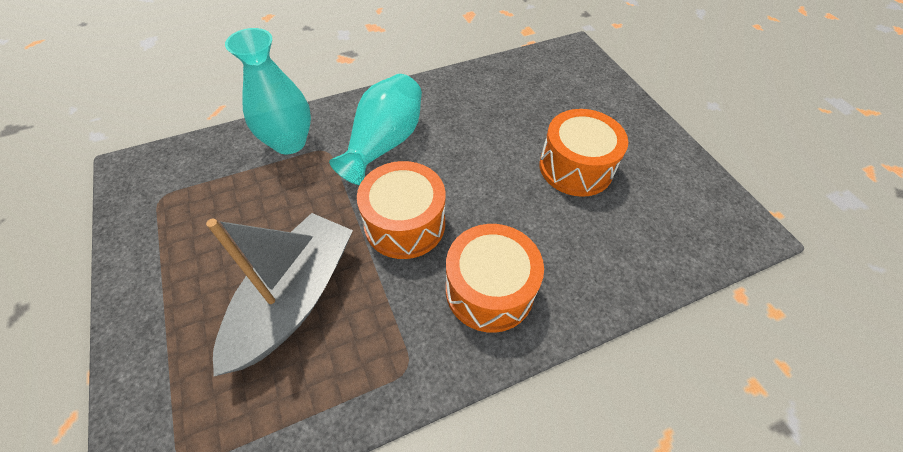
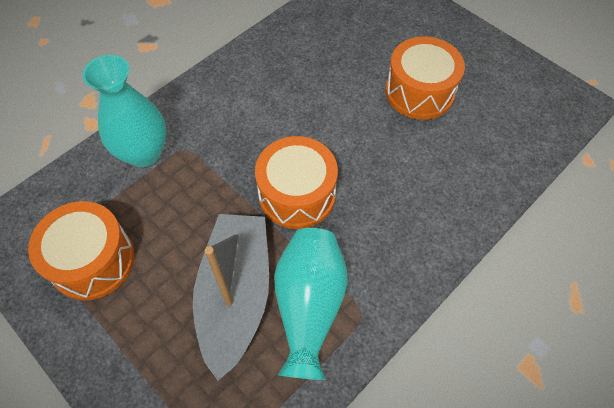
camera: 20 degrees left, 5 degrees up
(384, 143) = (237, 124): turquoise vase -> turquoise vase (309, 306)
(489, 290) = (397, 226): orange drum -> orange drum (92, 261)

